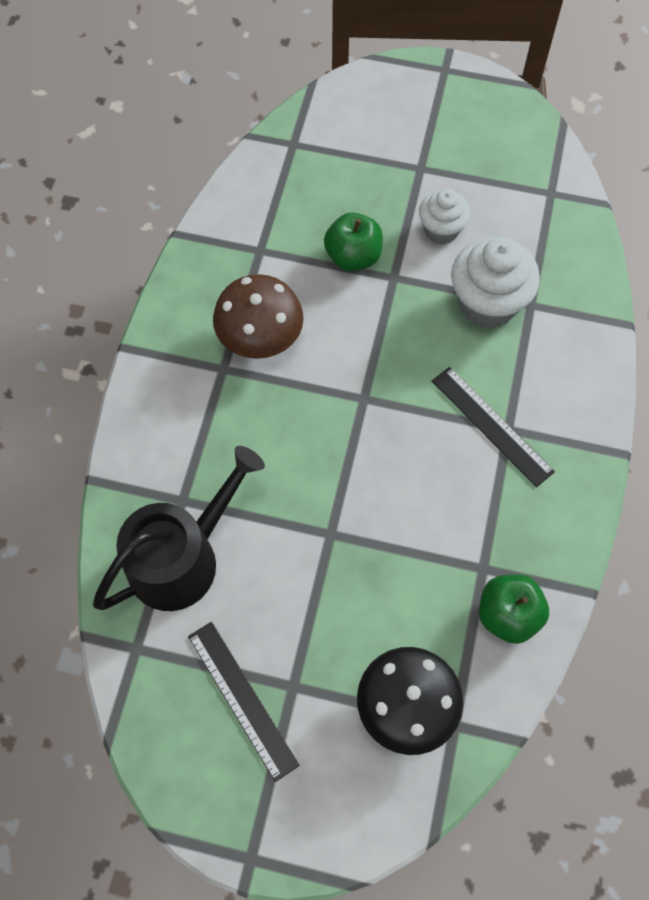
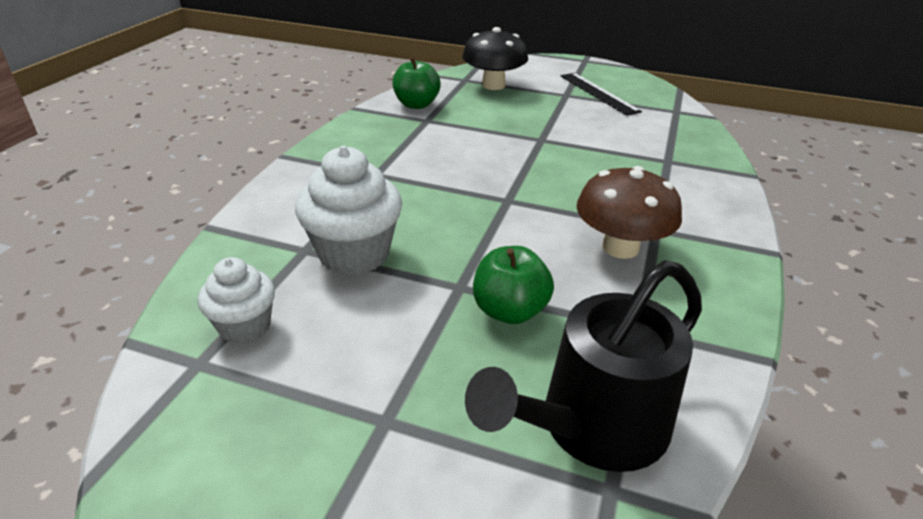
camera: 175 degrees left, 30 degrees down
(182, 558) = (657, 138): black watering can -> black watering can (594, 426)
(441, 230) = (382, 330): white cupcake -> white cupcake (245, 326)
(491, 425) = (390, 176): black ruler -> none

